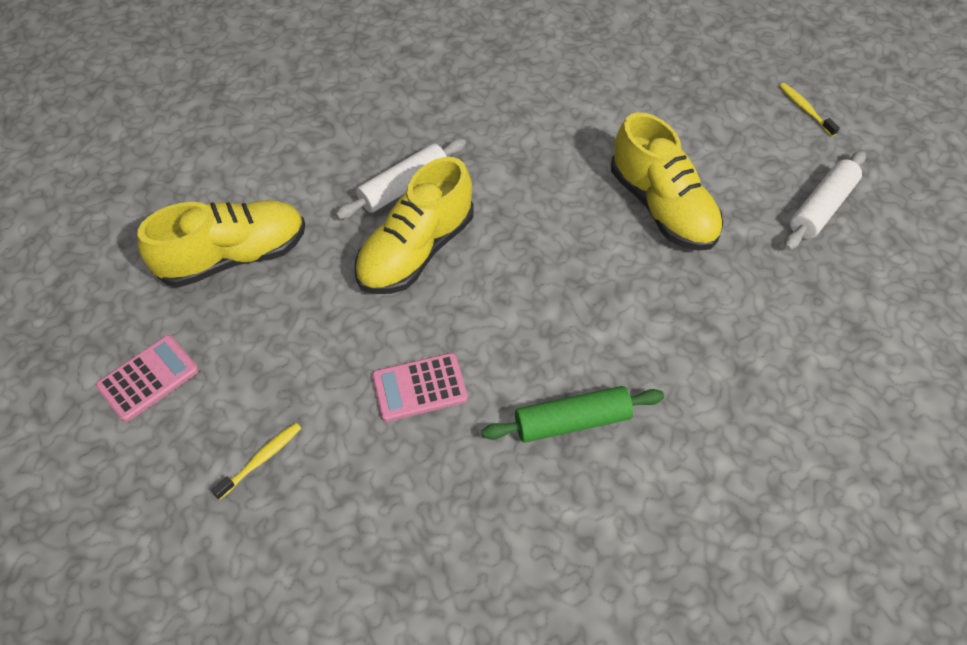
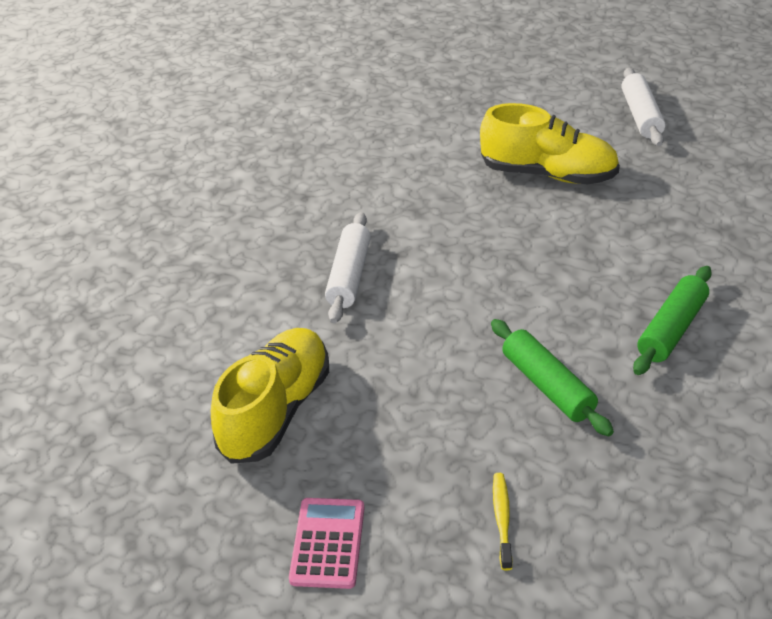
camera: 40 degrees left, 15 degrees down
(416, 251) = (419, 308): yellow shoe -> none
(419, 388) = (547, 386): pink calculator -> green rolling pin
(805, 109) = (555, 70): yellow toothbrush -> none

